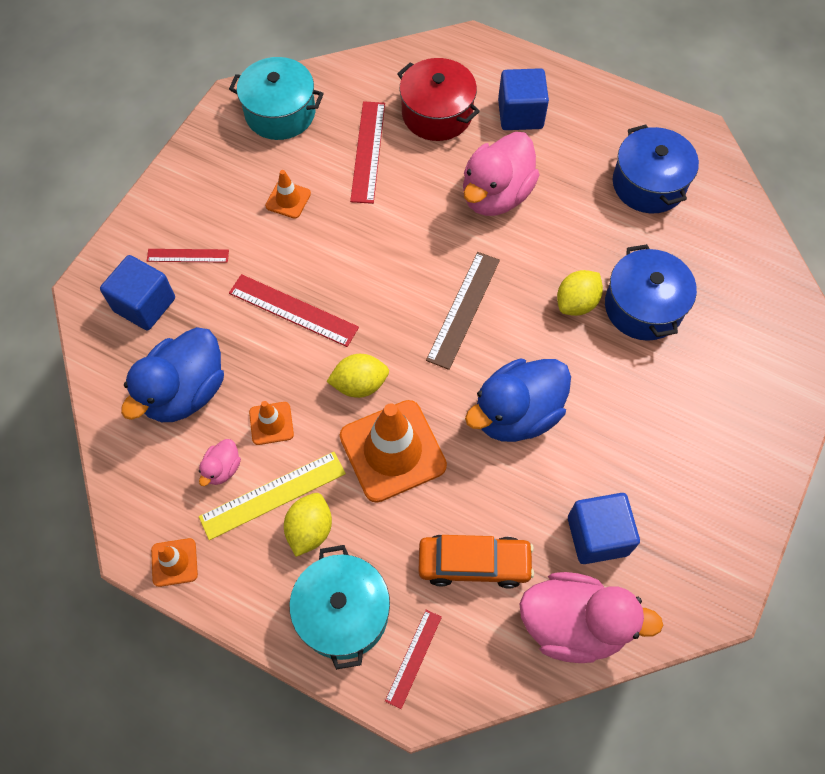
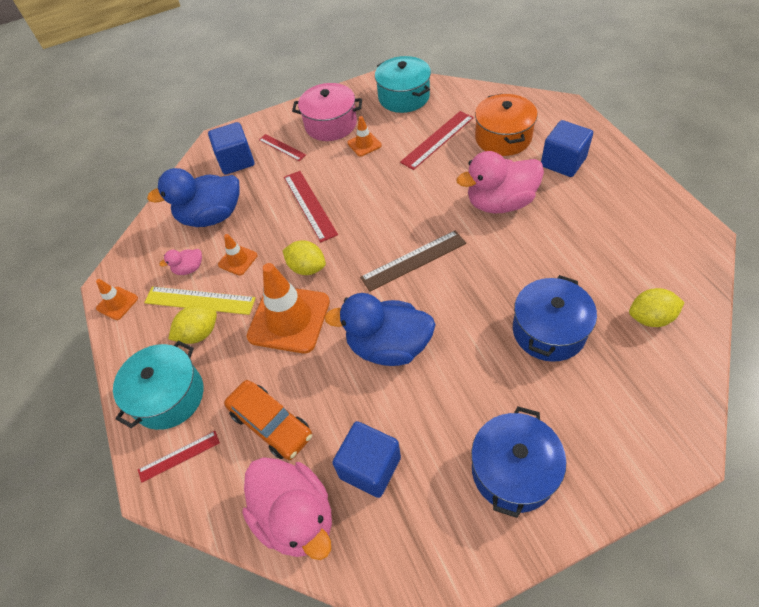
camera: 45 degrees right, 10 degrees down
(222, 193) = (330, 124): none -> pink pot
(437, 114) = (503, 137): red pot -> orange pot
(576, 303) = (498, 300): yellow lemon -> yellow lemon (650, 318)
(648, 184) = (627, 250): blue pot -> blue pot (513, 471)

